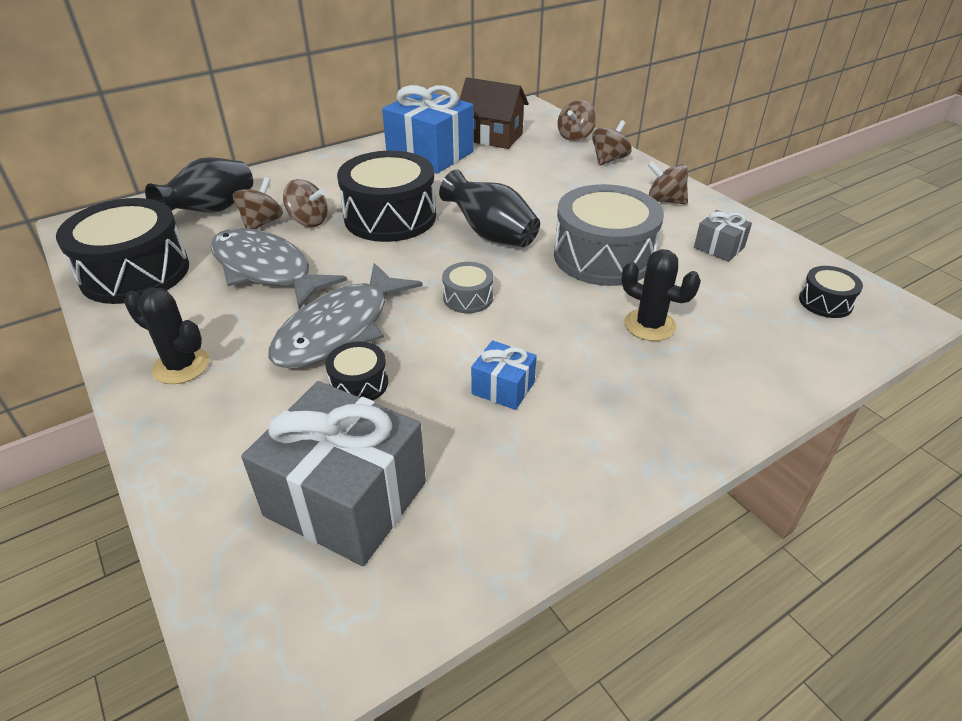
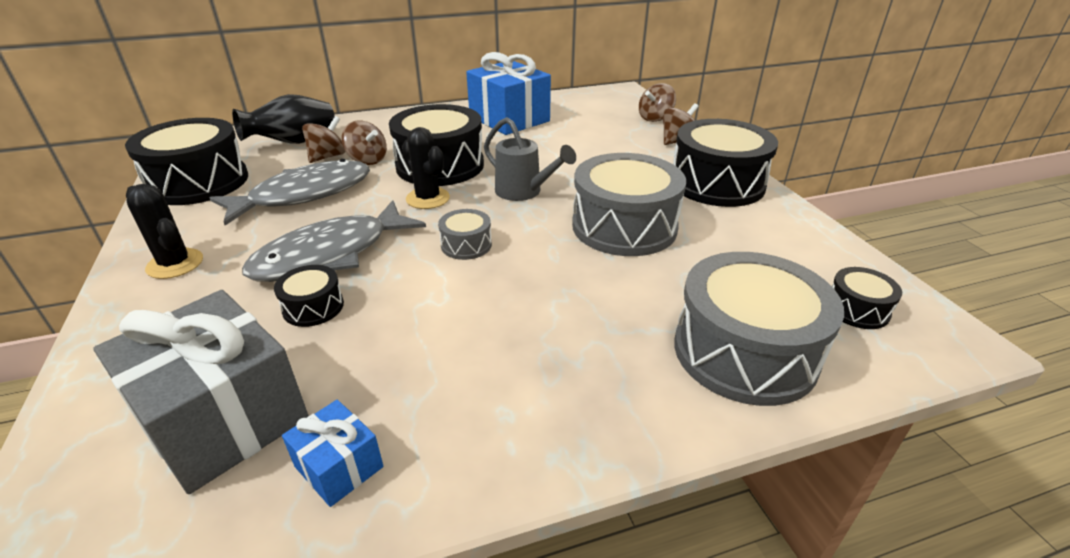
camera: 15 degrees right, 5 degrees down
(266, 270) = (304, 195): grey fish -> grey fish turned 90 degrees clockwise
(491, 234) = (523, 192): black vase -> grey watering can
(492, 137) = (574, 111): brown house -> none
(503, 388) = (447, 337): blue gift -> blue gift (339, 466)
(649, 325) = (637, 300): black cactus -> black cactus (428, 198)
(664, 201) = (717, 183): brown spinning top -> black drum
(719, 247) = (754, 235): grey gift -> none
(755, 354) = (744, 352): none -> grey drum

